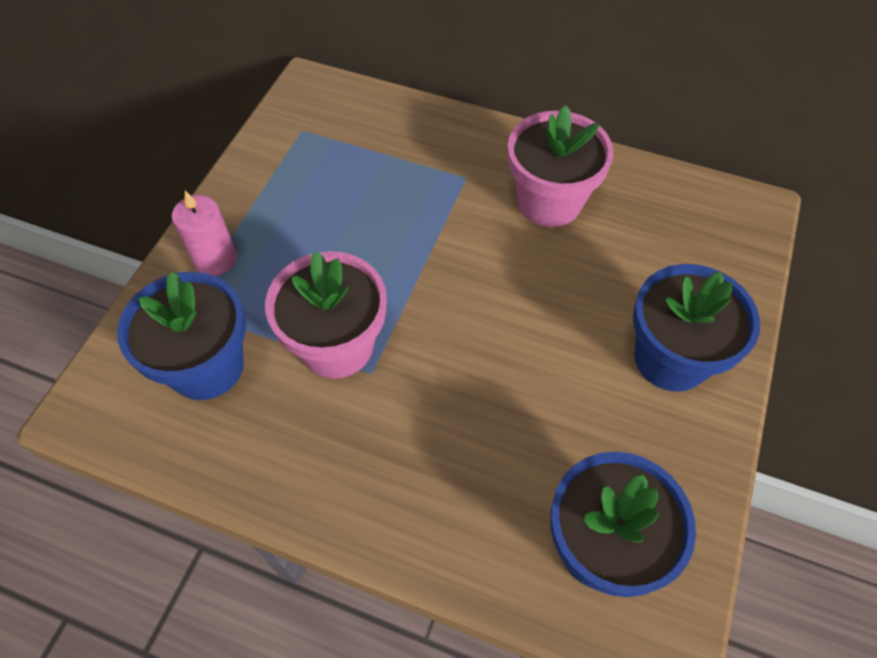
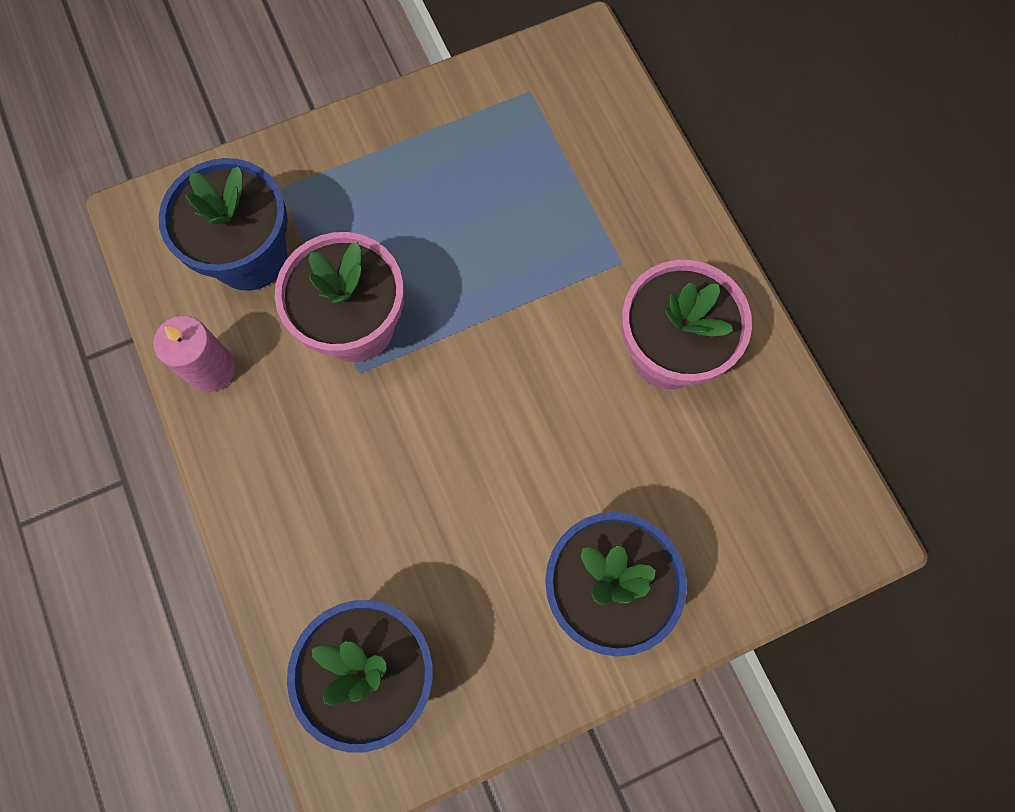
camera: 45 degrees right, 15 degrees up
(215, 259) = (341, 164): pink candle -> pink candle (211, 369)

